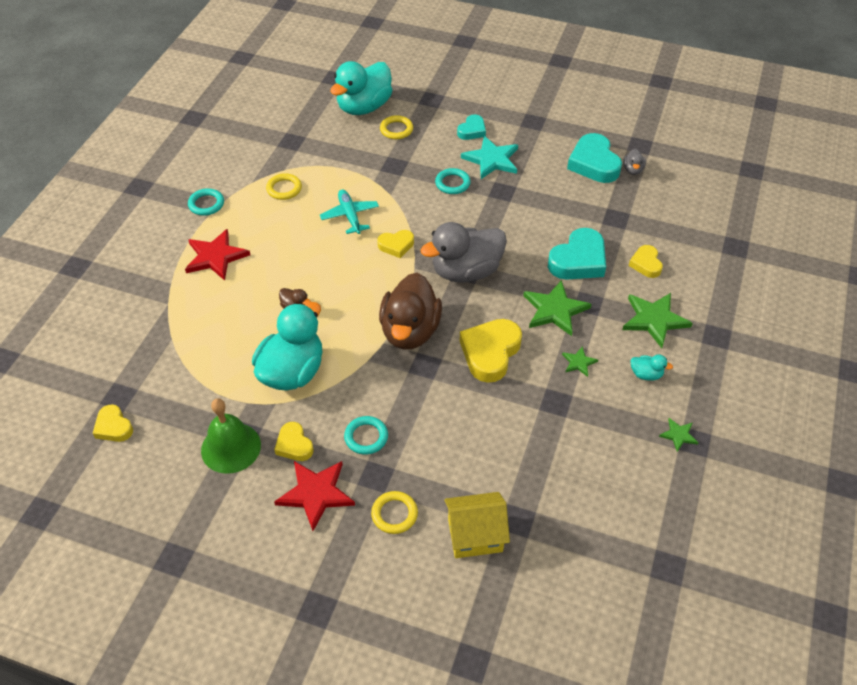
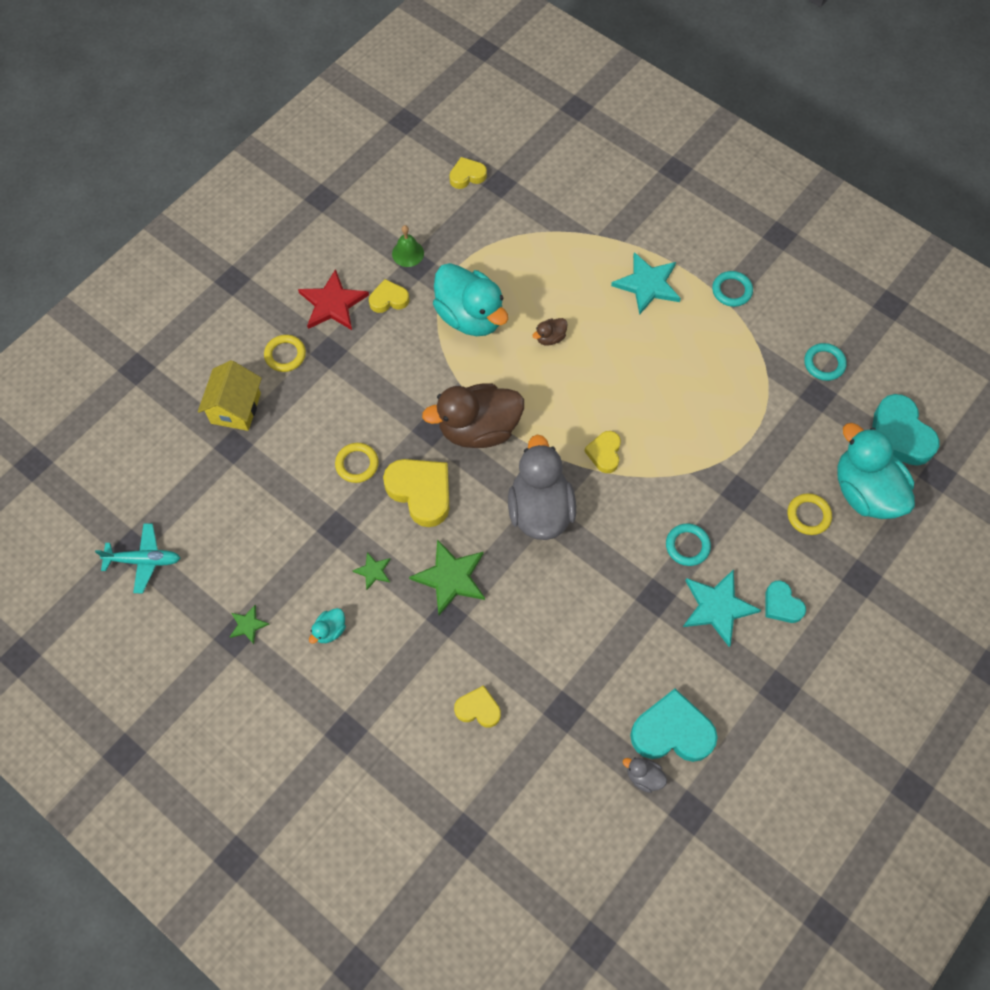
camera: 110 degrees right, 15 degrees up
(215, 256) = (647, 284): red star -> turquoise star
(231, 447) = (408, 253): green bell -> green bell, size x0.60
(284, 189) = (734, 368): yellow ring -> yellow ring (357, 464)
(350, 216) = (667, 421): turquoise plane -> turquoise plane (144, 560)
(366, 437) = (371, 356): turquoise ring -> turquoise ring (824, 363)
(410, 331) = (478, 429): brown duck -> brown duck turned 45 degrees counterclockwise
(578, 260) = (512, 635): turquoise heart -> turquoise heart (898, 435)
(654, 320) = (395, 676): green star -> none

